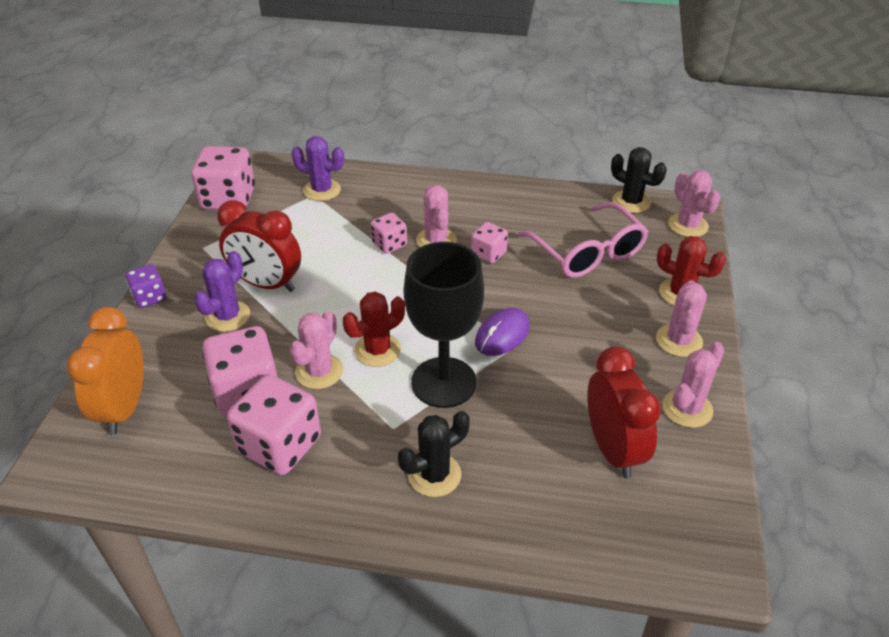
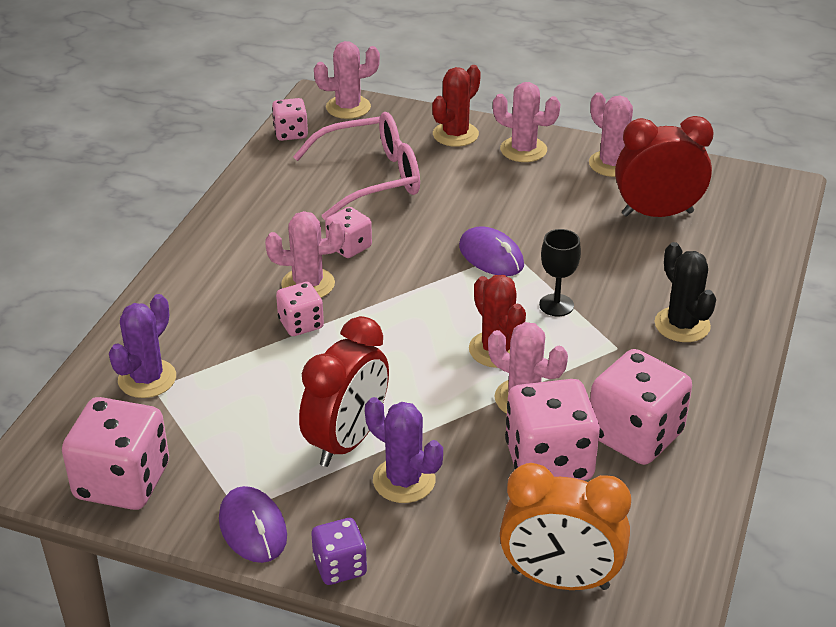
camera: 80 degrees left, 5 degrees down
(187, 255) = (253, 528): none -> purple mouse
(444, 382) = (556, 305): black goblet -> black goblet, size x0.47
(631, 202) = (290, 133): black cactus -> pink dice

